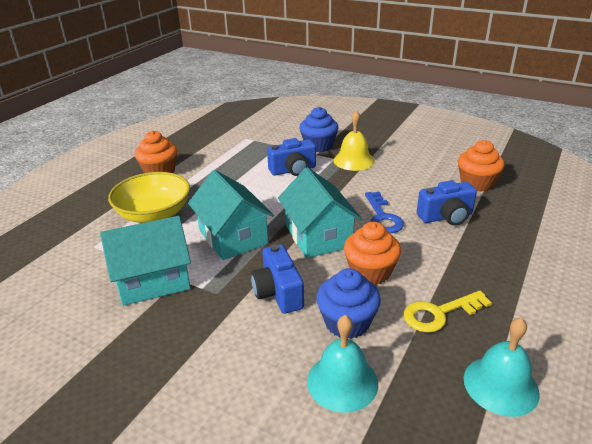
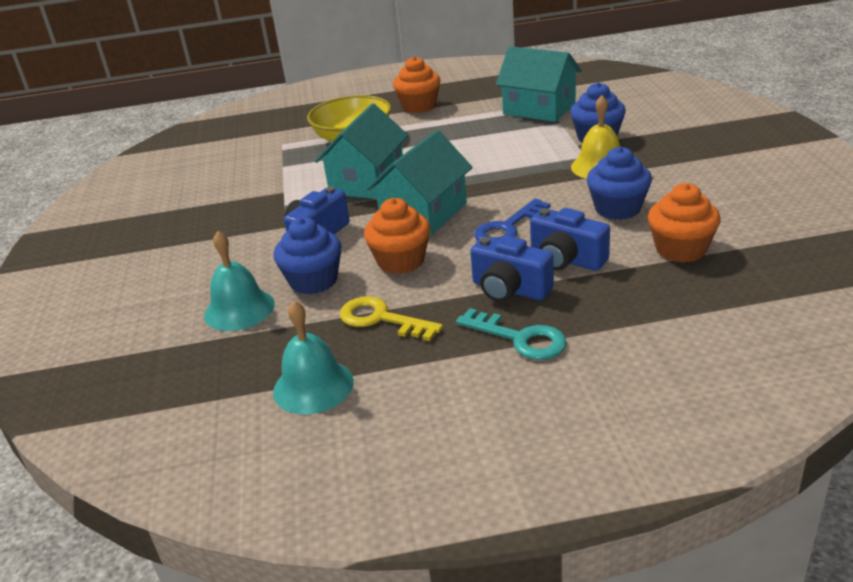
camera: 55 degrees right, 0 degrees up
(153, 280) = (270, 184): turquoise house -> turquoise house (539, 109)
(293, 170) = (522, 150): blue camera -> blue camera (509, 289)
(409, 178) = (617, 209): none -> blue cupcake
(519, 270) = (520, 338): none -> turquoise key

